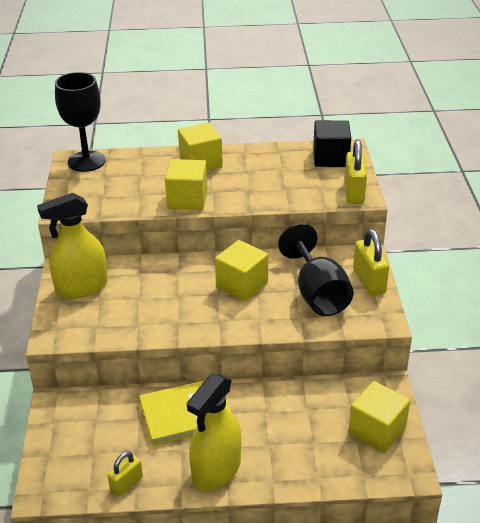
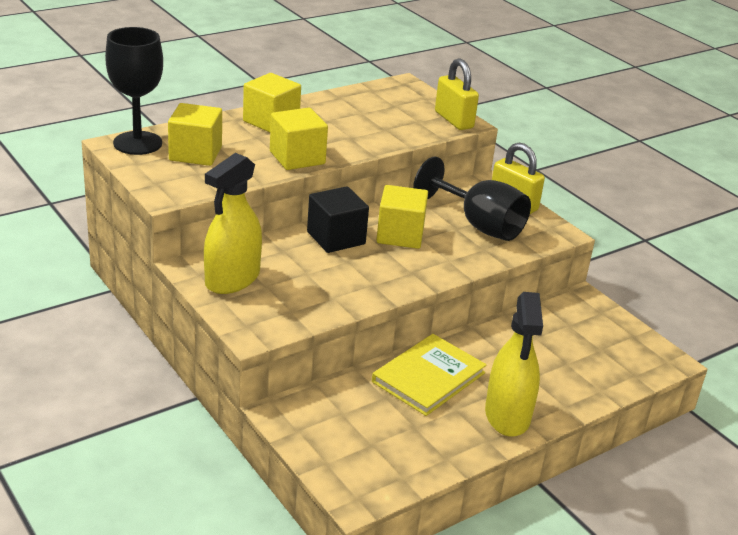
camera: 35 degrees left, 5 degrees down
(126, 484) = (435, 458): yellow padlock -> none
(330, 158) = (398, 94): black cube -> black cube (336, 238)
(377, 431) = (611, 336): yellow cube -> yellow cube (195, 153)

